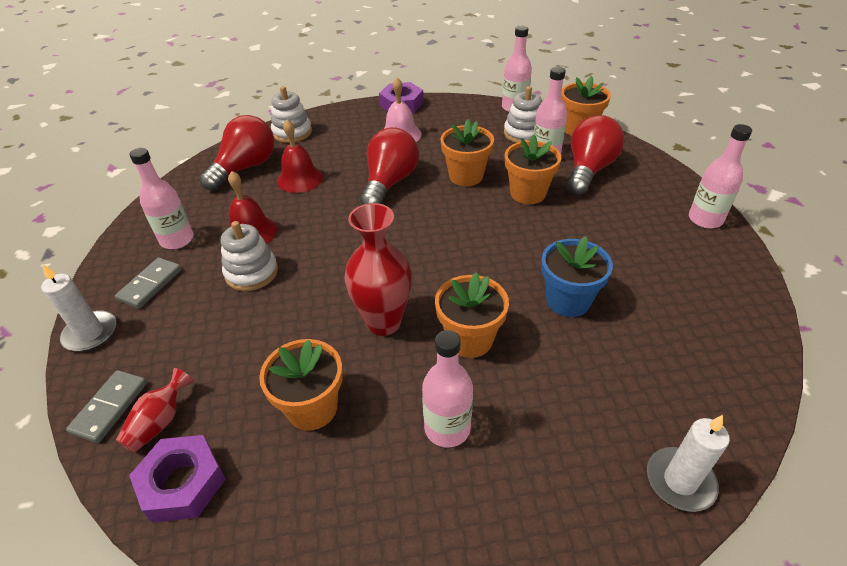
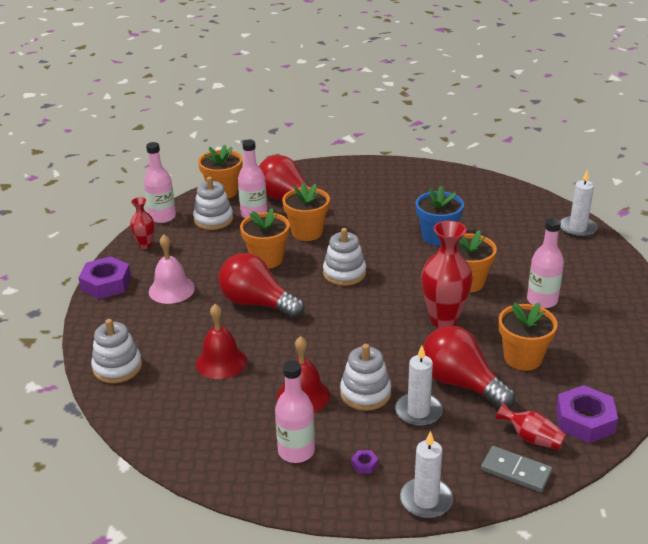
camera: 80 degrees left, 10 degrees down
(150, 285) = (364, 464): grey domino -> purple nut
(219, 315) = (418, 412): none -> white candle
(245, 168) = (177, 404): red light bulb -> red light bulb (461, 383)
(457, 231) = (344, 273): none -> white stacking toy
(464, 109) = (145, 245): none -> red vase
(705, 219) = (368, 168): pink bottle -> none

